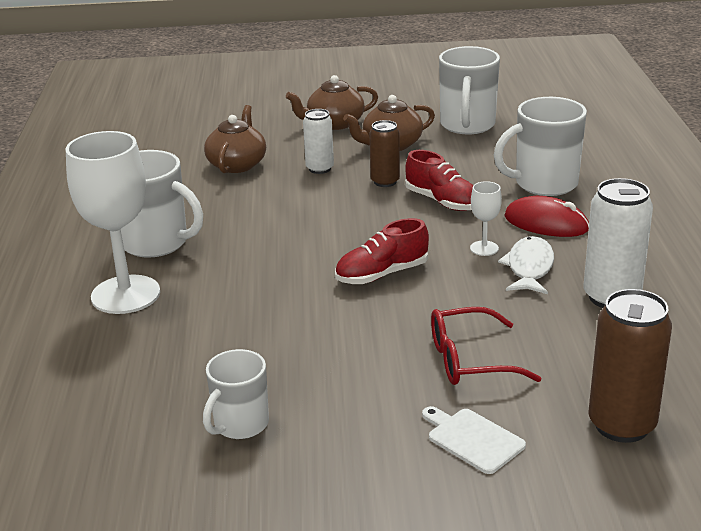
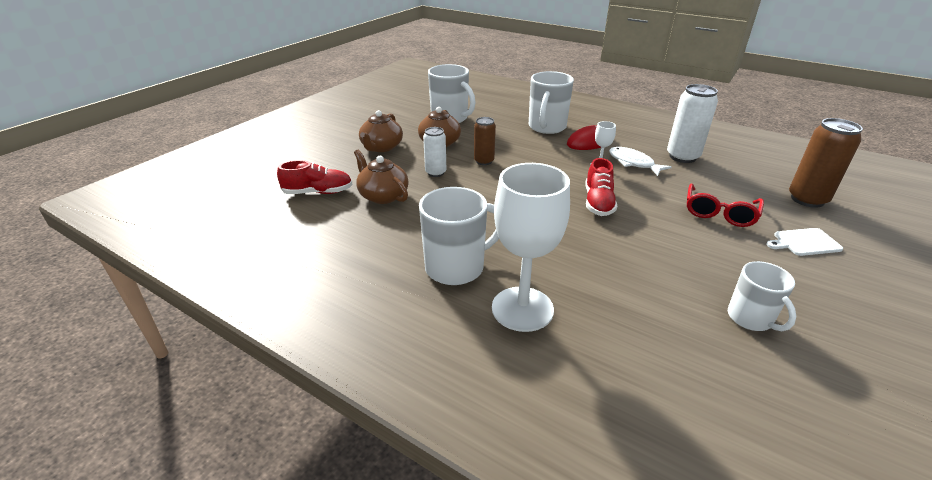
camera: 55 degrees left, 5 degrees up
(442, 201) = (531, 156): red shoe -> red shoe (318, 192)

